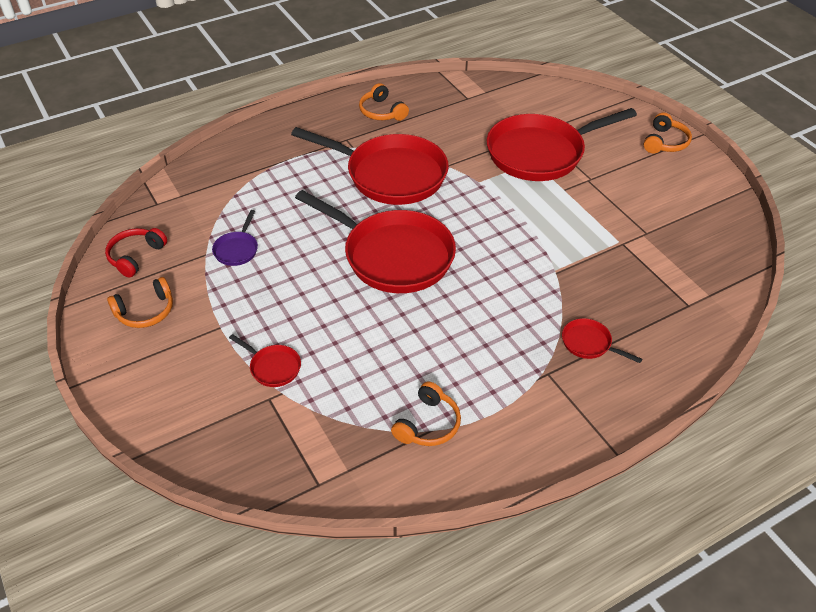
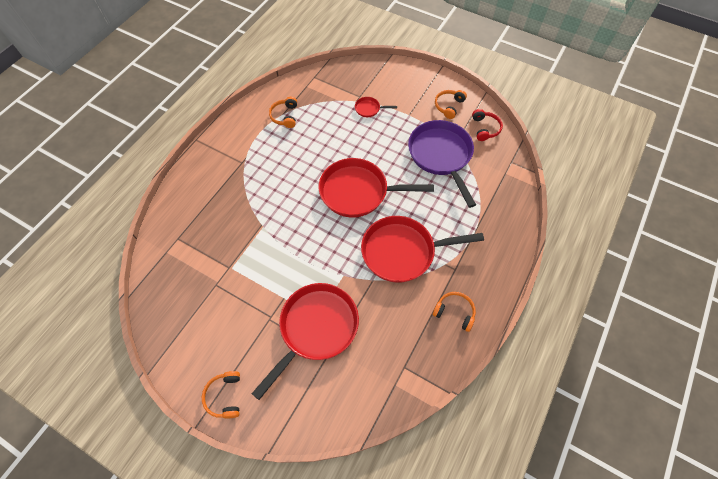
camera: 150 degrees right, 15 degrees up
(237, 249) = (441, 156): purple pan -> purple pan, size x2.41
(589, 344) = (226, 188): red pan -> none

